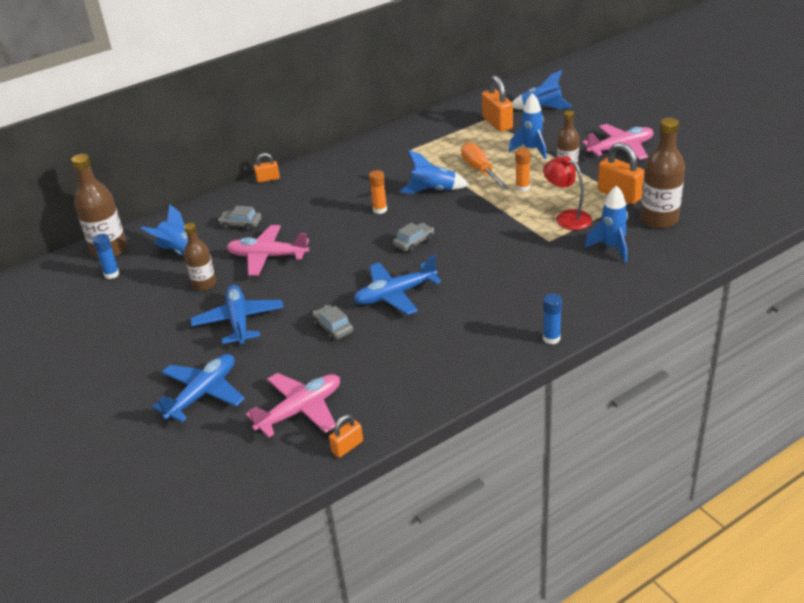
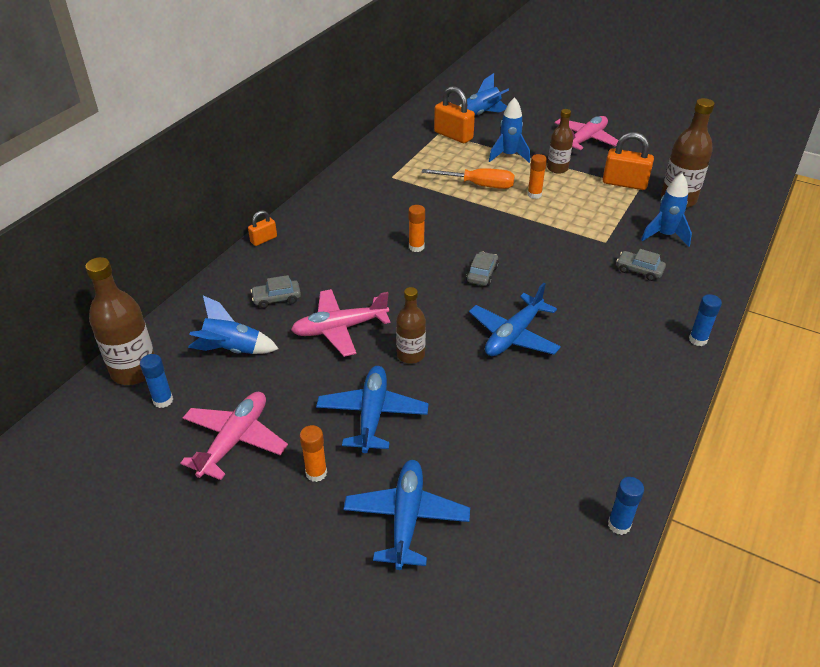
camera: 30 degrees left, 5 degrees up
(169, 348) = (316, 473): none -> orange glue stick
(204, 284) = (292, 381): brown bottle -> brown bottle (410, 355)
(239, 321) = (372, 414): blue plane -> blue plane turned 45 degrees clockwise
(300, 410) = (533, 500): pink plane -> pink plane (235, 440)
(333, 328) = (483, 391): grey car -> grey car (639, 270)
(347, 447) = (619, 525): orange padlock -> blue glue stick
(433, 190) = (452, 215): blue rocket -> none
(480, 170) = (479, 185): orange screwdriver -> orange screwdriver turned 150 degrees clockwise
(567, 217) = (600, 215): red lamp -> none

